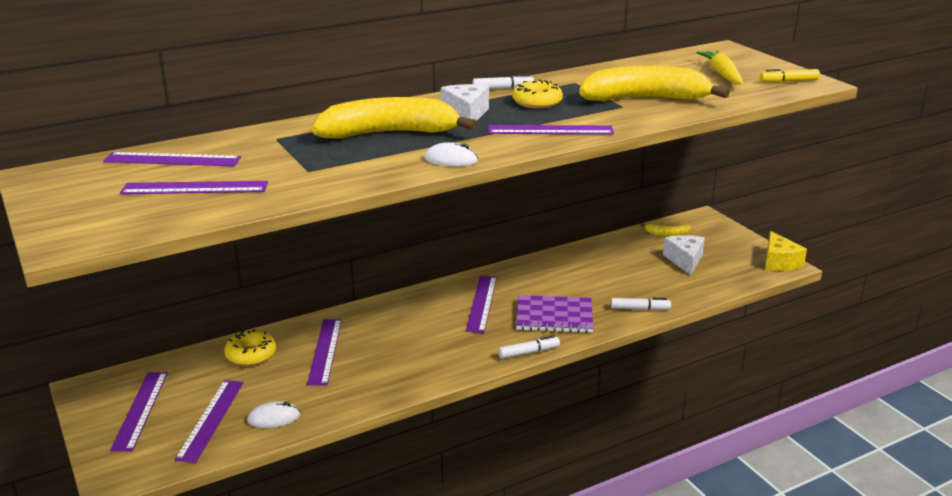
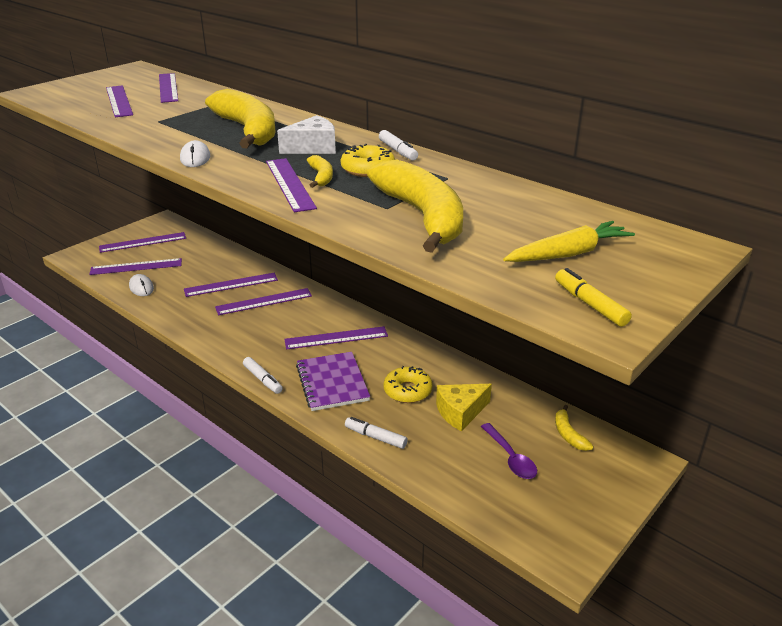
camera: 70 degrees right, 5 degrees up
(251, 355) = (216, 259): yellow donut -> yellow donut (407, 391)
(381, 334) = (264, 301): none -> purple ruler
(542, 118) = (321, 177): none -> yellow banana
(640, 309) = (375, 437): white marker -> white marker turned 135 degrees clockwise
(685, 260) = (511, 458): white cheese -> purple spoon
(779, 262) = (570, 550): yellow cheese -> yellow cheese (460, 412)

